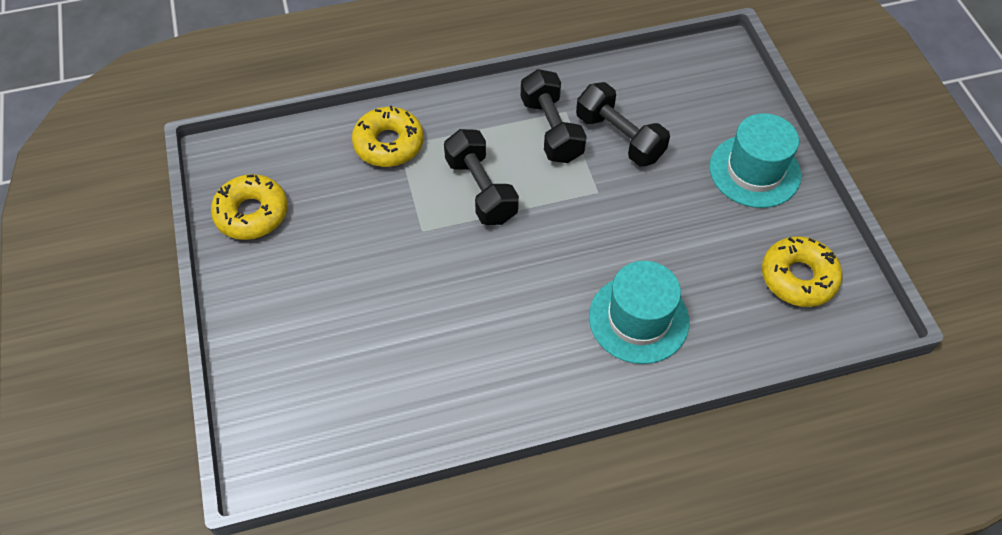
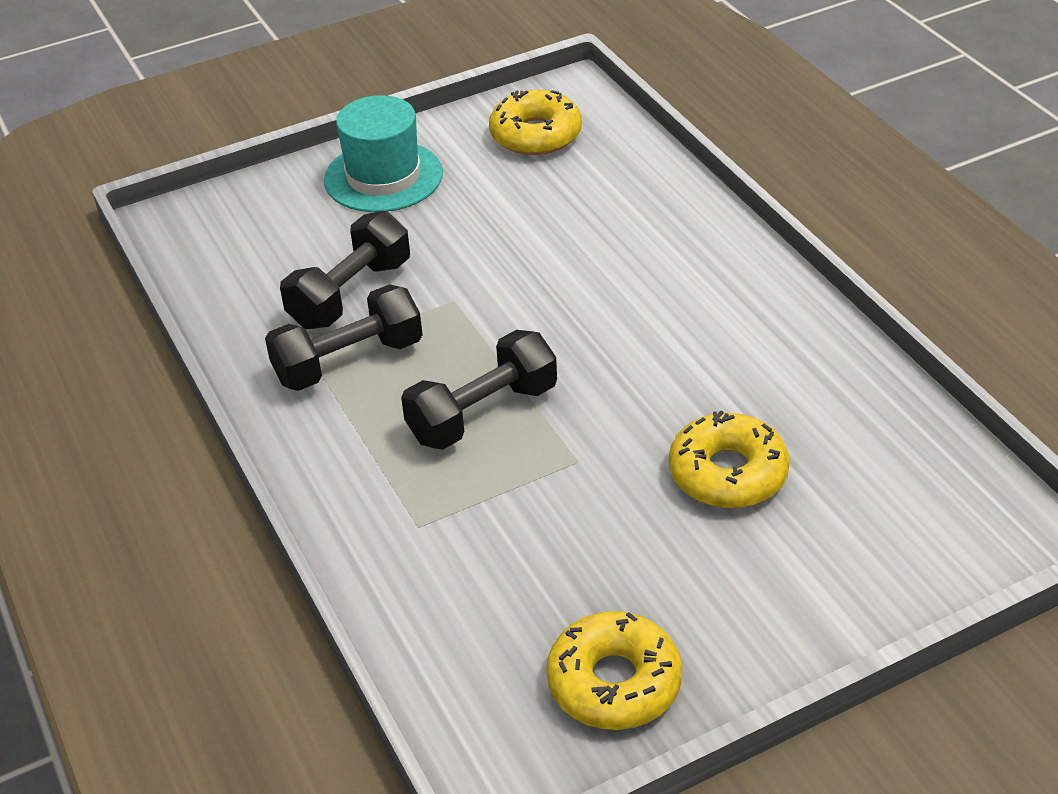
camera: 100 degrees left, 15 degrees down
(389, 144) = (417, 539): yellow donut -> yellow donut (728, 473)
(638, 319) = (642, 241): turquoise hat -> none

